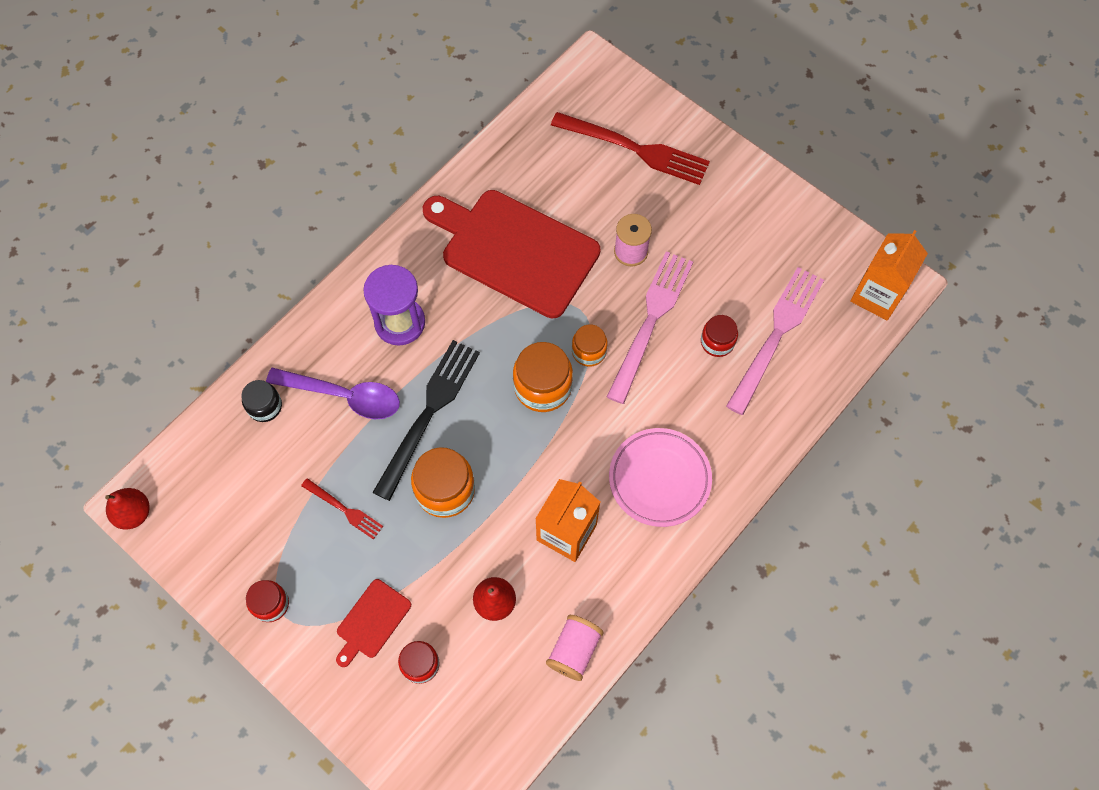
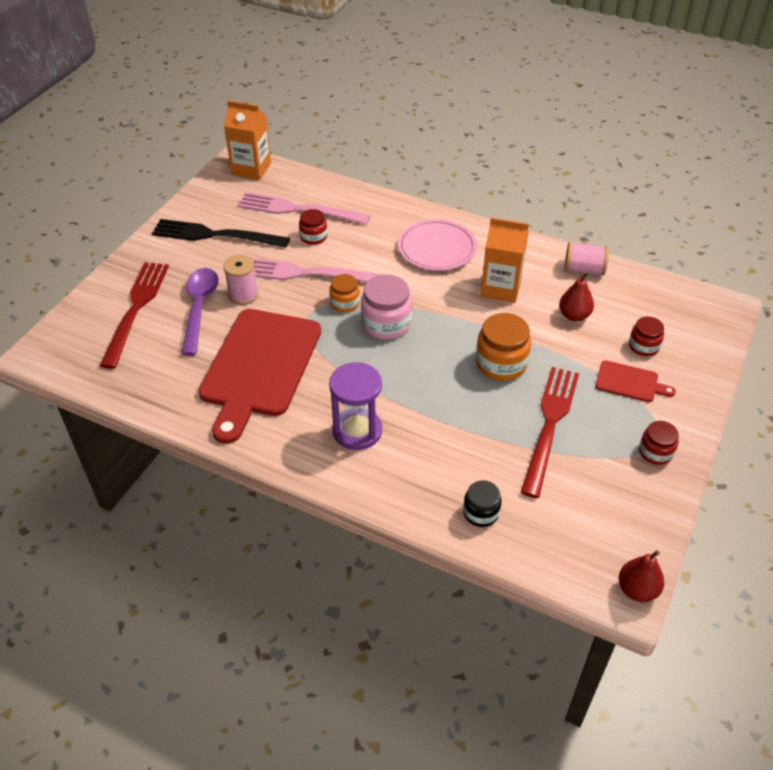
camera: 105 degrees left, 20 degrees down
(344, 396) = (446, 453): purple spoon -> purple spoon (199, 308)
(345, 510) = (550, 423): red fork -> red fork, size x1.97
(429, 412) = (436, 389): black fork -> black fork (214, 235)
(543, 386) = (386, 324): orange jar -> pink jar

